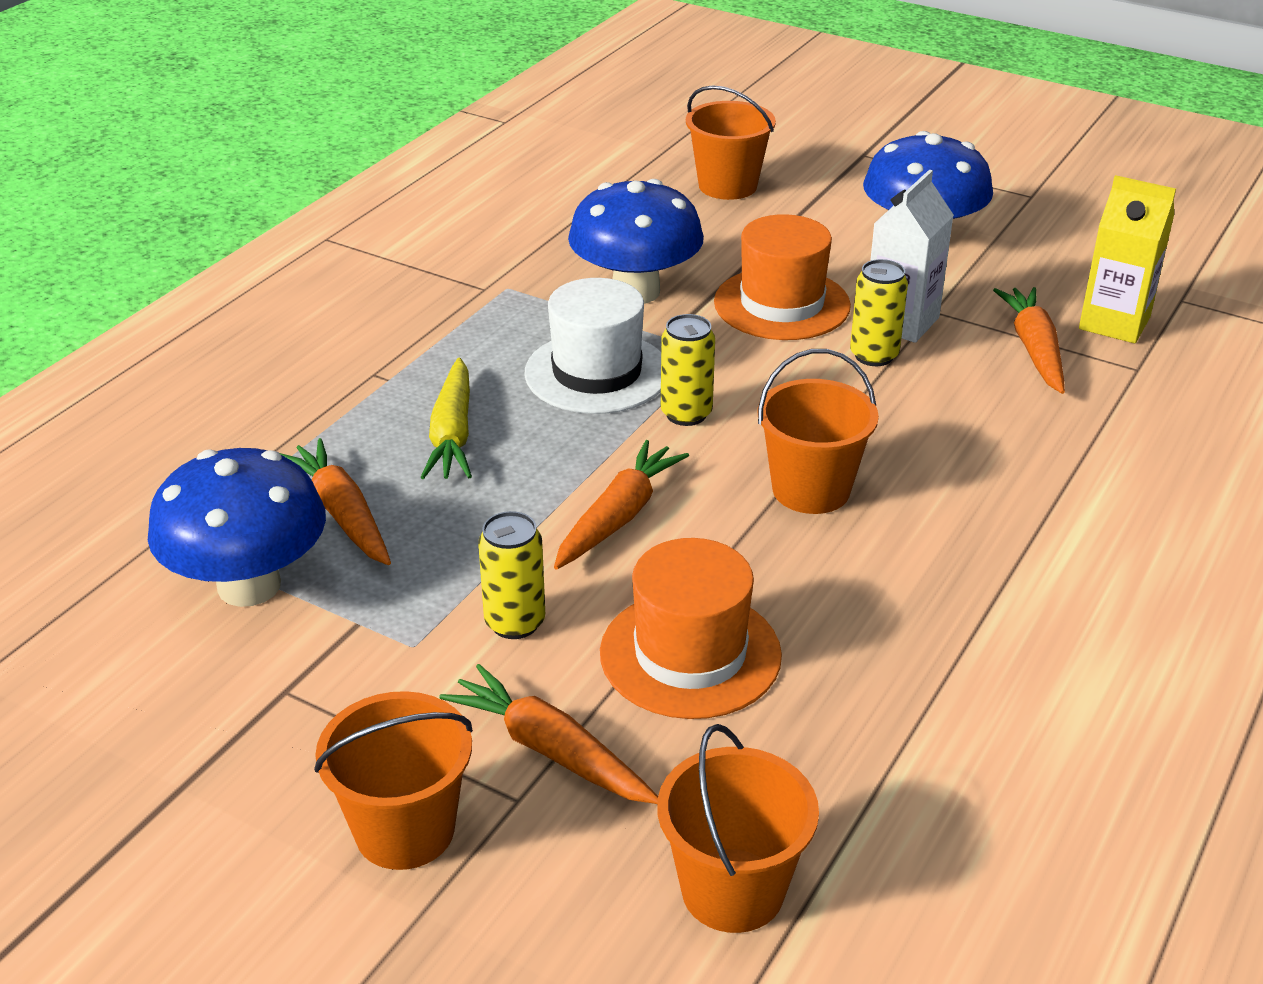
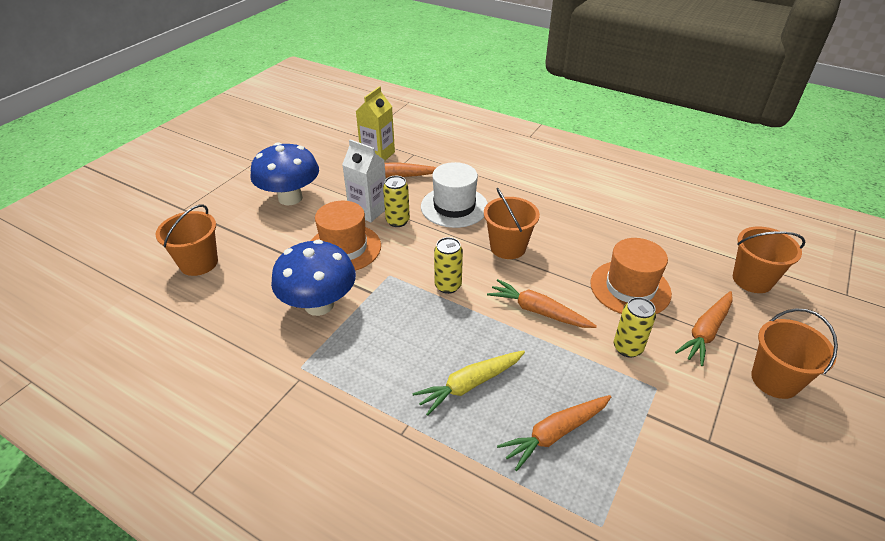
camera: 90 degrees left, 5 degrees up
(249, 585) = (632, 474): blue mushroom -> none
(452, 434) = (470, 385): yellow carrot -> yellow carrot turned 150 degrees clockwise
(597, 373) = (407, 321): white hat -> white hat (454, 207)

